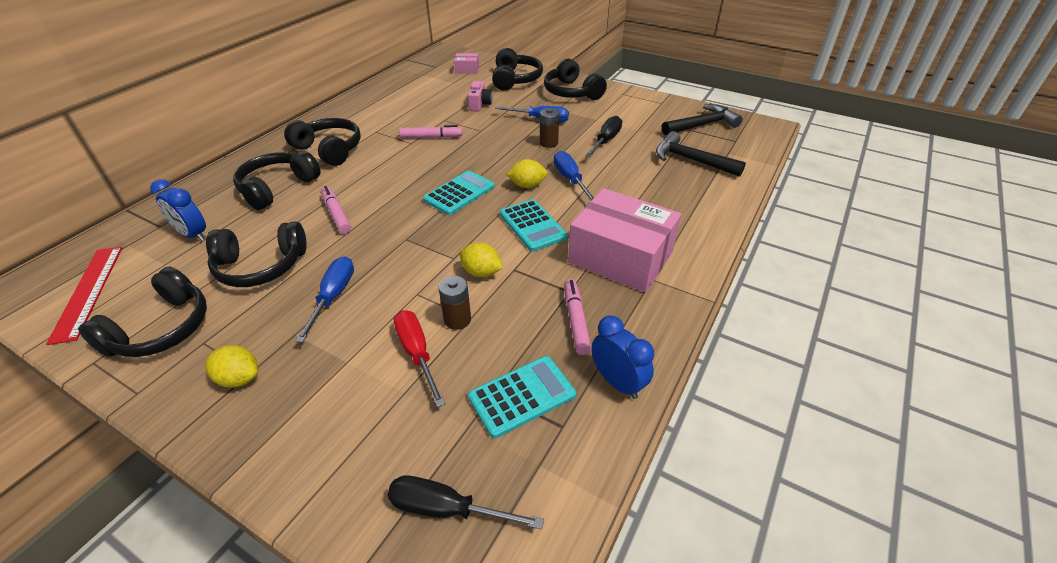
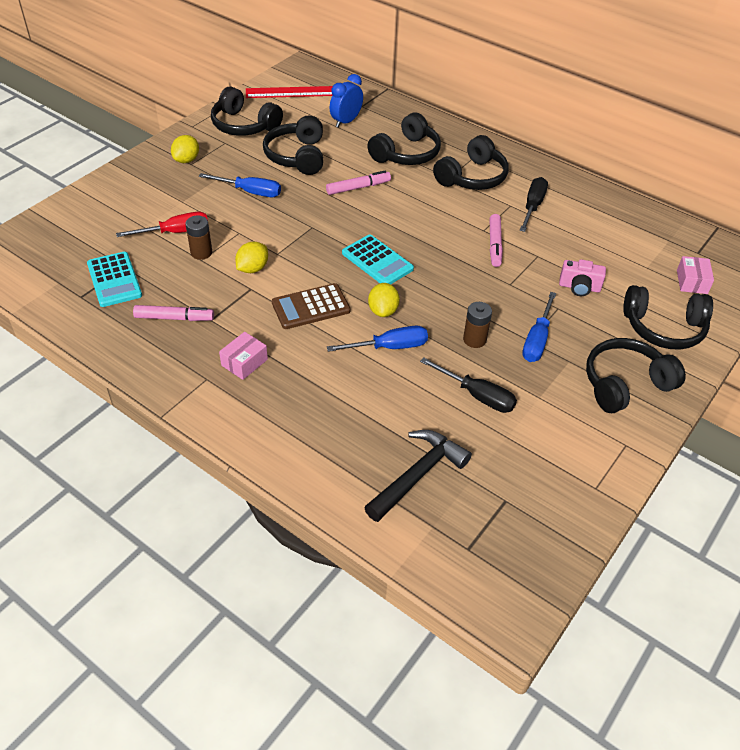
camera: 95 degrees right, 5 degrees up
(278, 188) = (406, 153): black headphones -> black headphones turned 90 degrees clockwise
(447, 509) = (51, 242): black screwdriver -> black screwdriver (532, 206)
(532, 225) = (311, 307): turquoise calculator -> brown calculator
(617, 382) = (102, 331): blue clock -> none
(620, 257) = (244, 362): pink box -> pink box, size x0.43
(702, 125) = (519, 520): black hammer -> none

